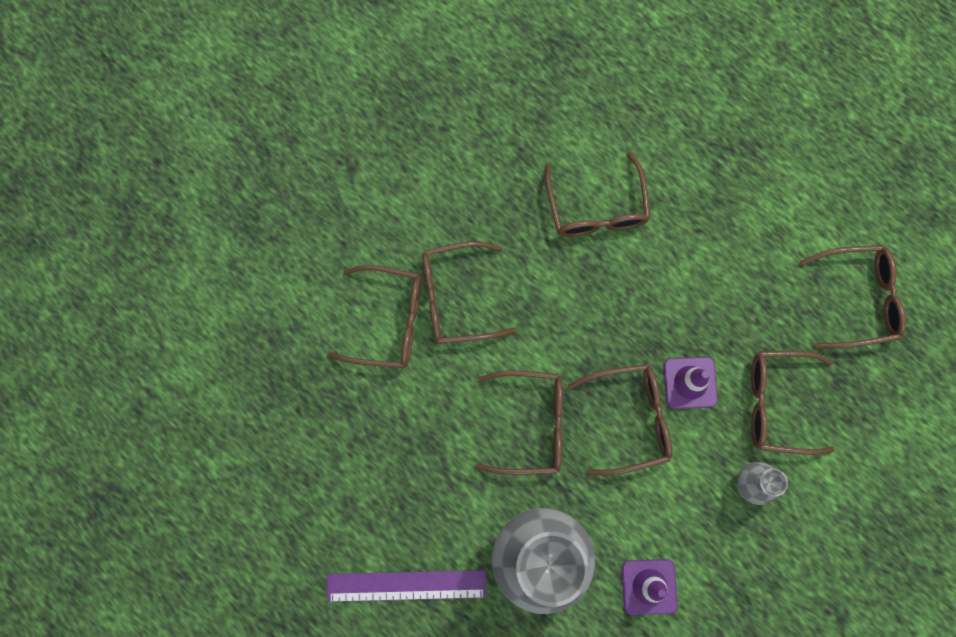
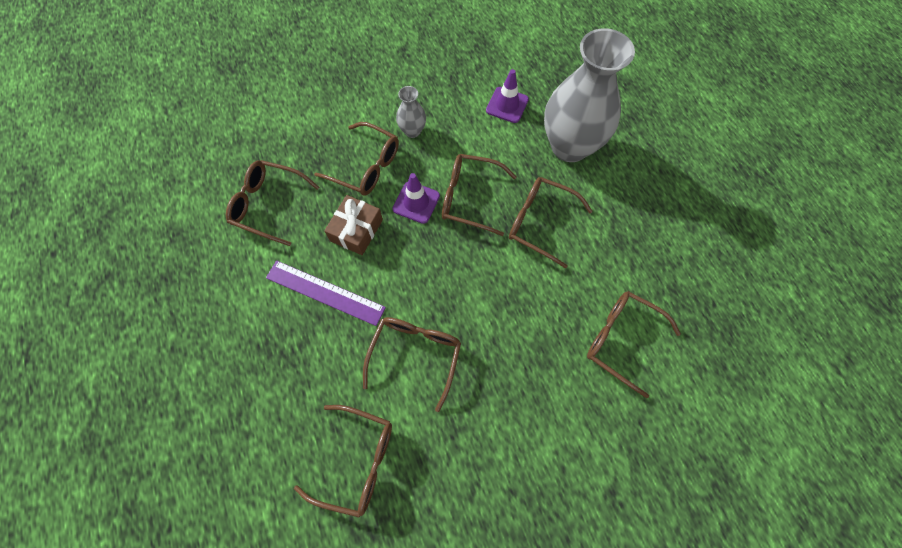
camera: 155 degrees left, 10 degrees down
(406, 585) = (664, 164): purple ruler -> purple ruler (325, 292)
(456, 297) = (560, 334): brown glasses -> brown glasses (357, 460)
(738, 315) = (356, 230): none -> brown gift

